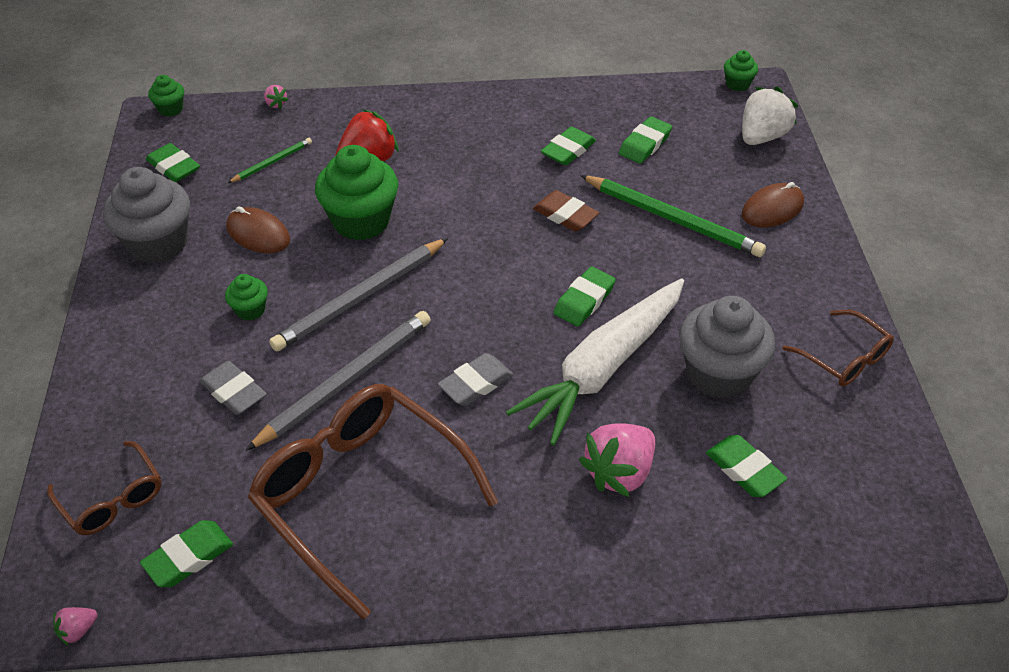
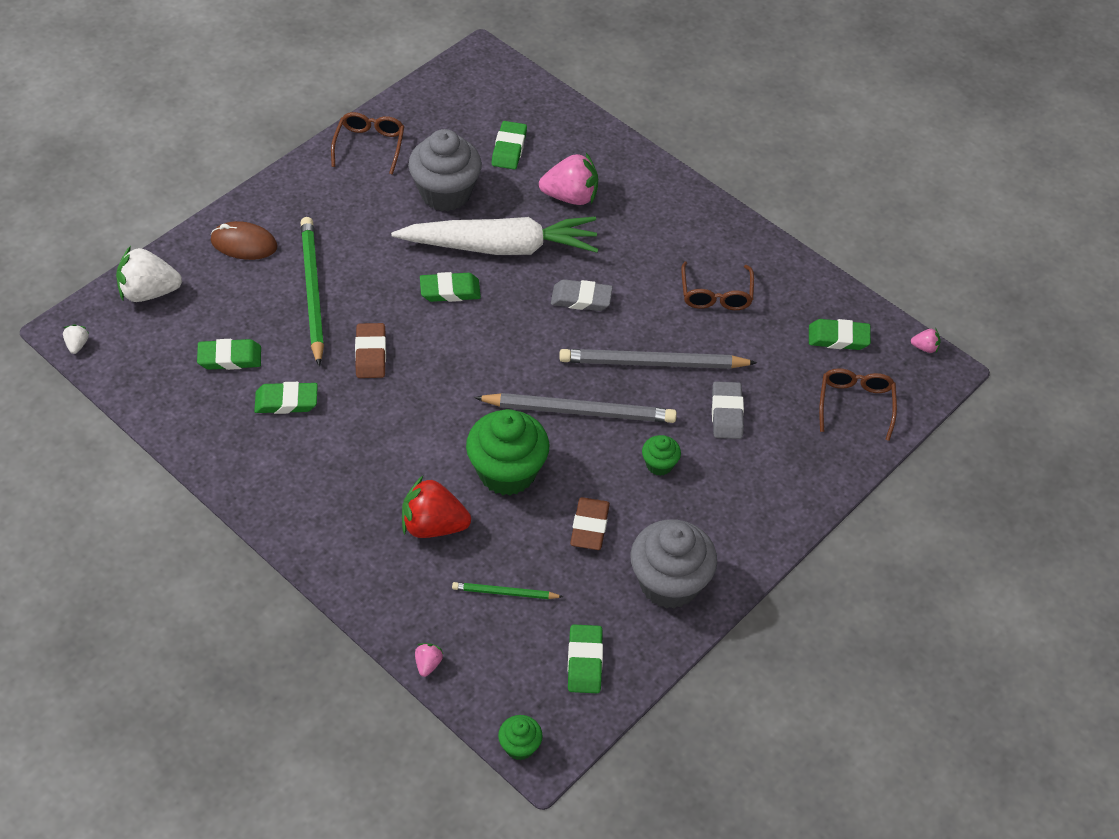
camera: 135 degrees left, 5 degrees up
(258, 234) = (589, 527): brown mouse -> brown eraser
(361, 495) = (716, 295): brown glasses -> brown glasses, size x0.50
(737, 84) = (77, 345): green cupcake -> white strawberry

